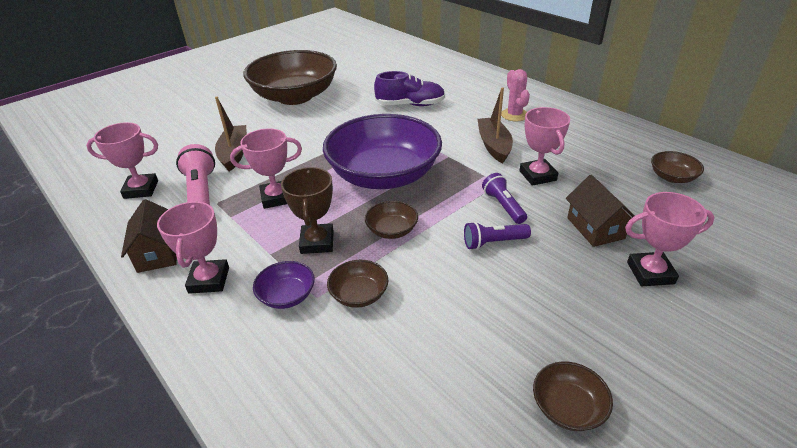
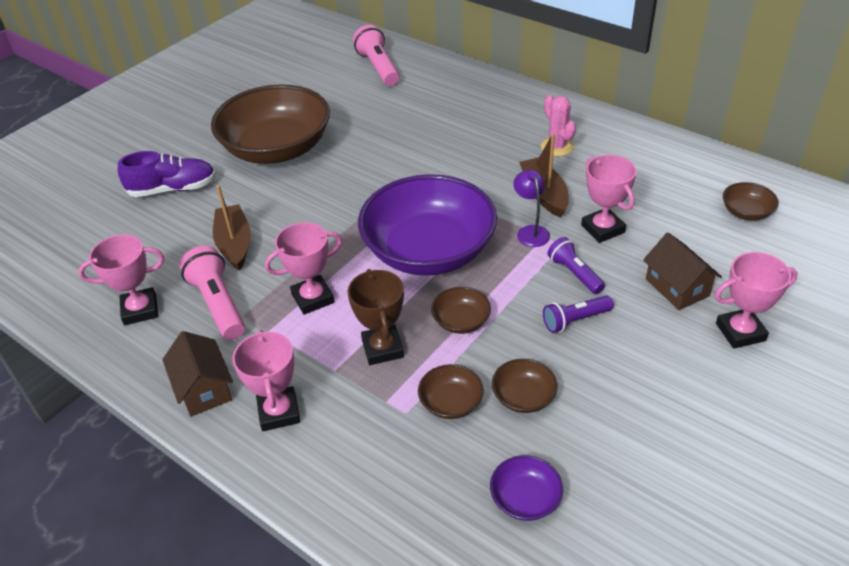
camera: 10 degrees left, 5 degrees up
(287, 296) = (373, 416): purple bowl -> purple bowl (525, 499)
(391, 54) = (378, 67): none -> pink flashlight
(410, 105) = (428, 146): purple shoe -> purple shoe (173, 189)
(474, 171) = (530, 231): none -> purple lamp
(568, 407) = (687, 484): brown bowl -> brown bowl (523, 397)

